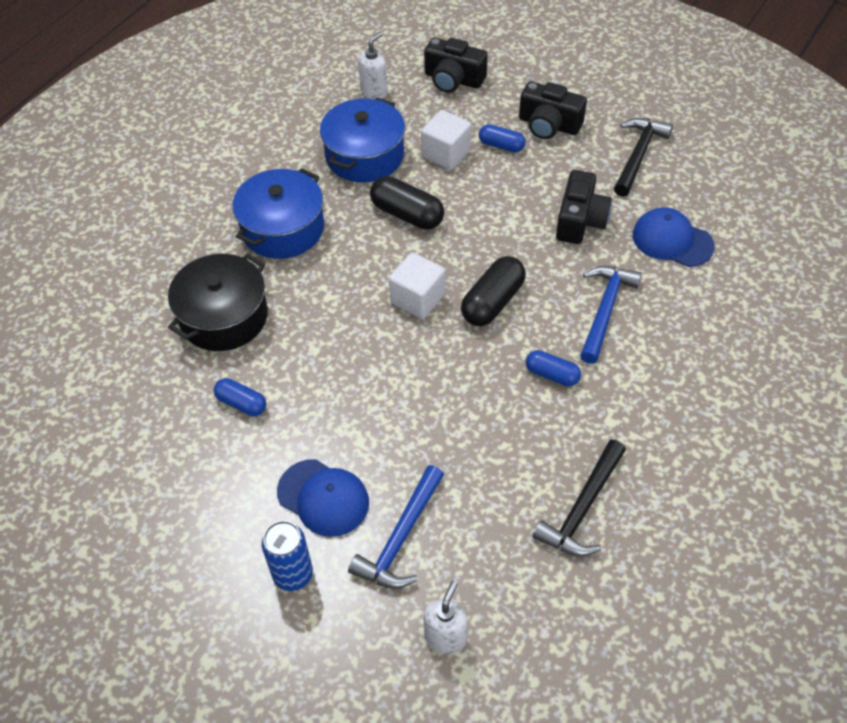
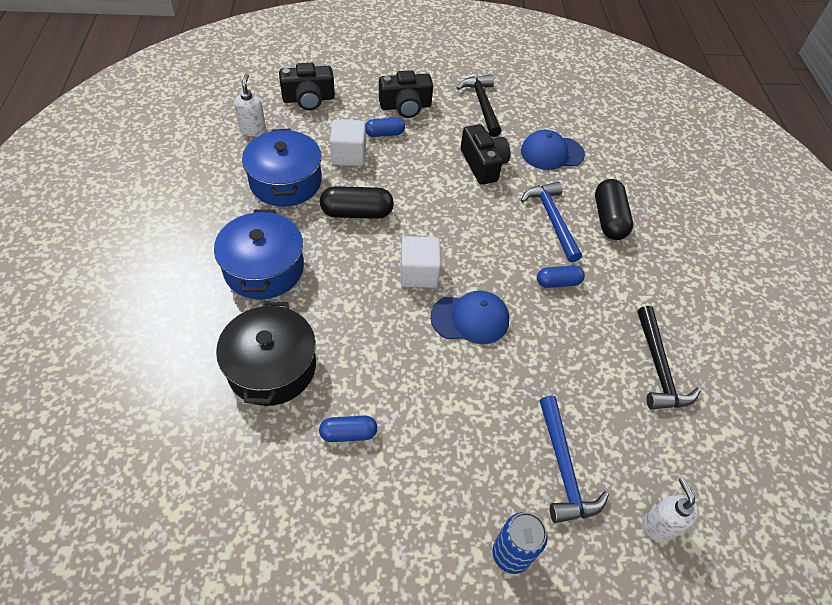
camera: 40 degrees left, 0 degrees up
(323, 497) = (480, 473): blue cap -> blue cap (470, 319)
(492, 302) = (474, 250): black capsule -> black capsule (608, 219)

